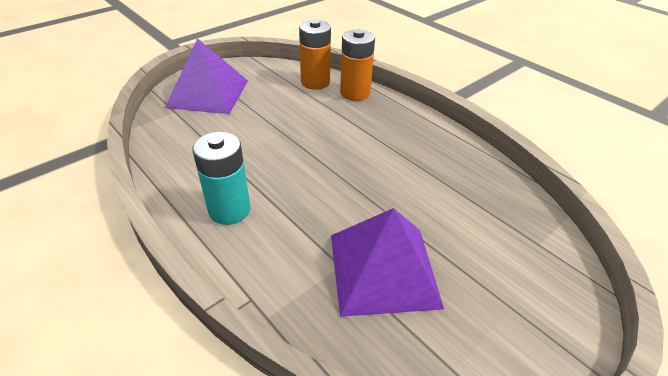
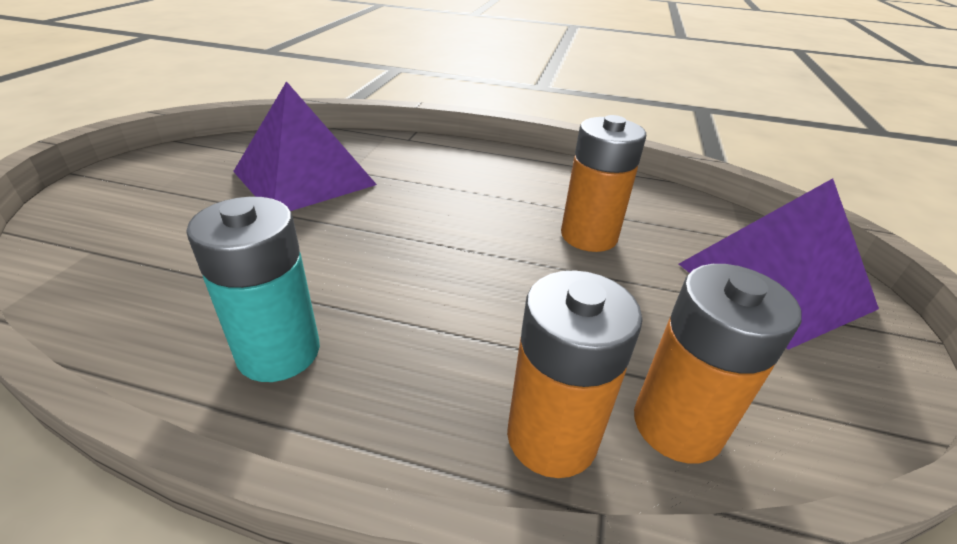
camera: 145 degrees right, 5 degrees down
(229, 210) = (498, 173): turquoise battery -> turquoise battery (279, 352)
(246, 141) = (589, 236): none -> orange battery

